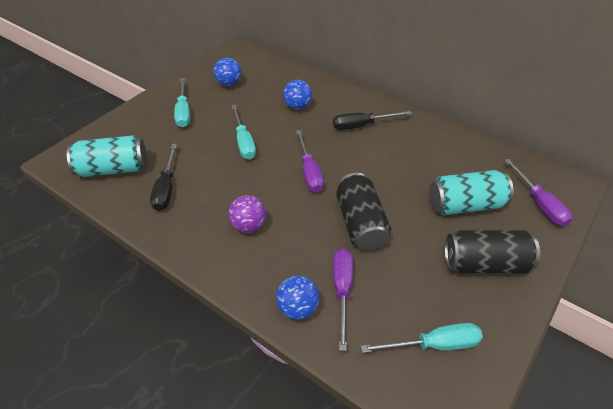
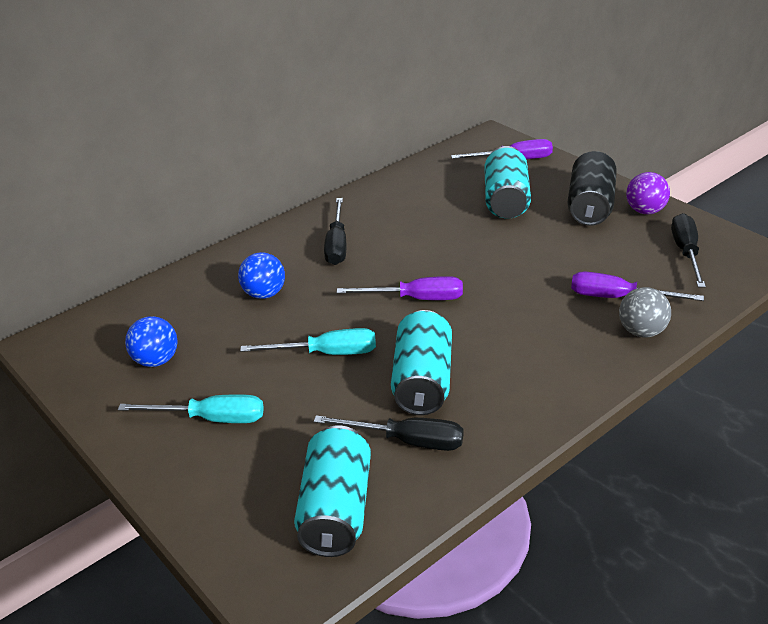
camera: 75 degrees left, 10 degrees down
(221, 187) = (422, 381): none -> turquoise can
(249, 226) = (506, 360): purple ball -> purple ball (645, 211)
(298, 308) = (641, 332): blue ball -> grey ball
(360, 224) = (519, 272): black can -> none
(434, 345) = (686, 252): turquoise screwdriver -> black screwdriver

